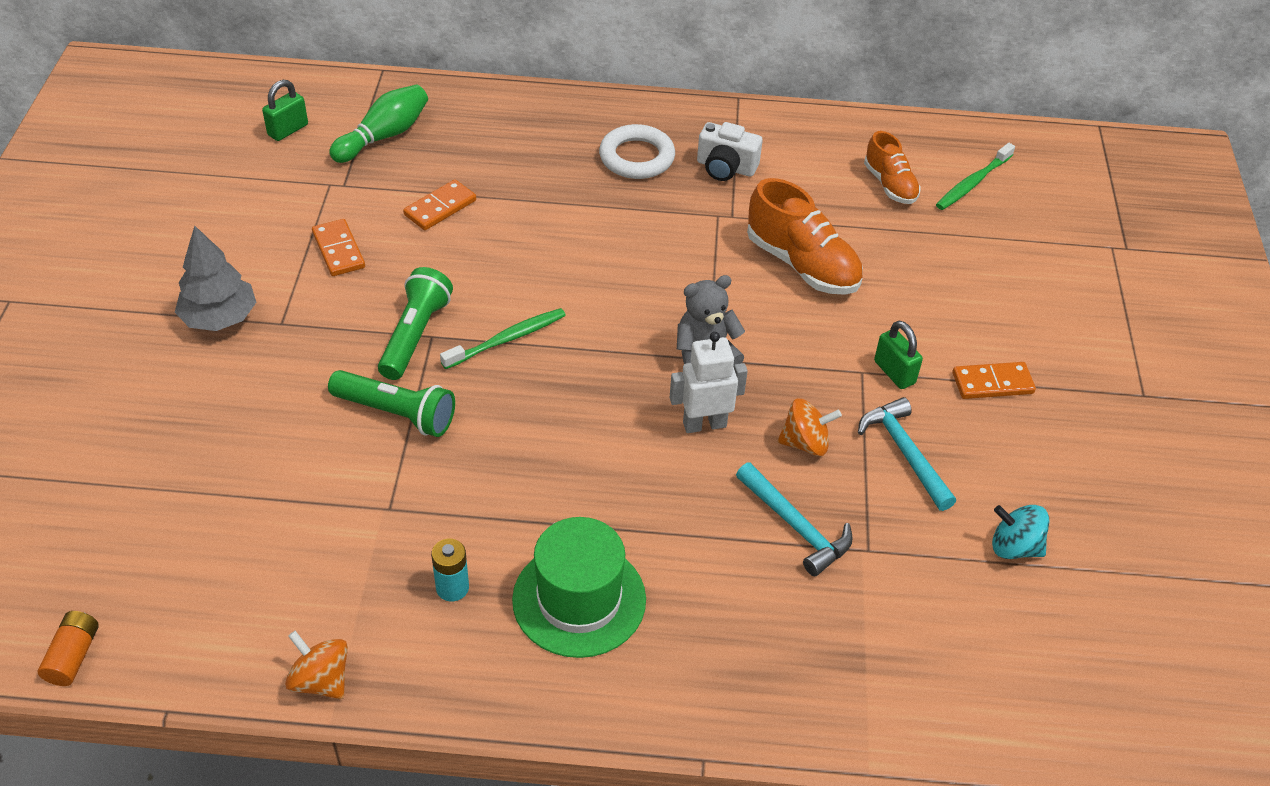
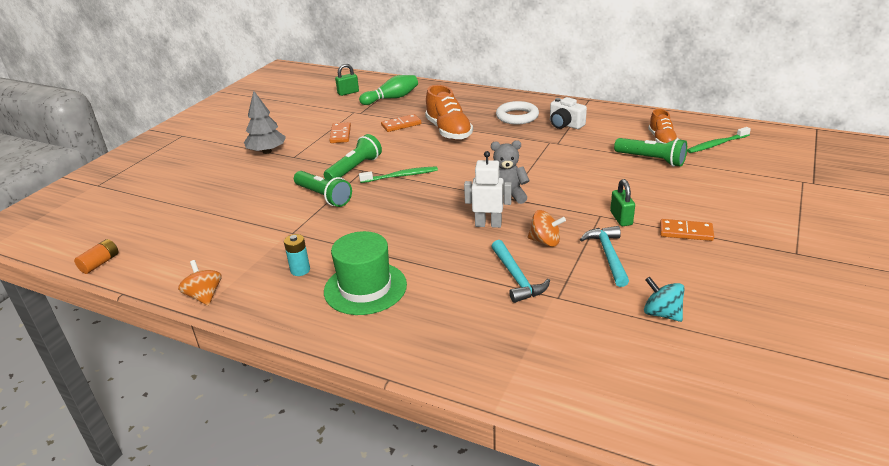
camera: 25 degrees right, 15 degrees down
(802, 265) = (588, 166): orange shoe -> orange shoe (448, 131)
(891, 233) = (651, 160): none -> green flashlight

